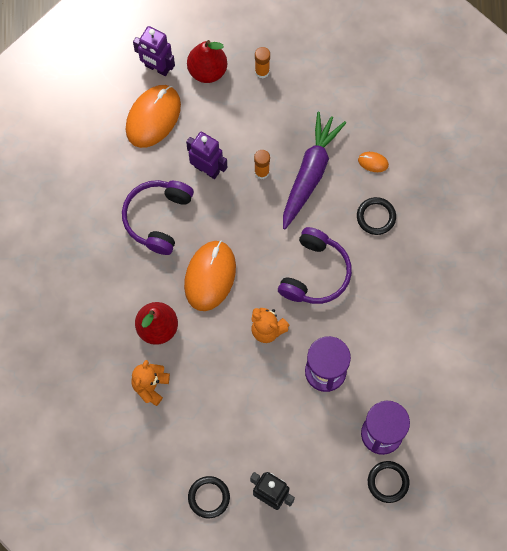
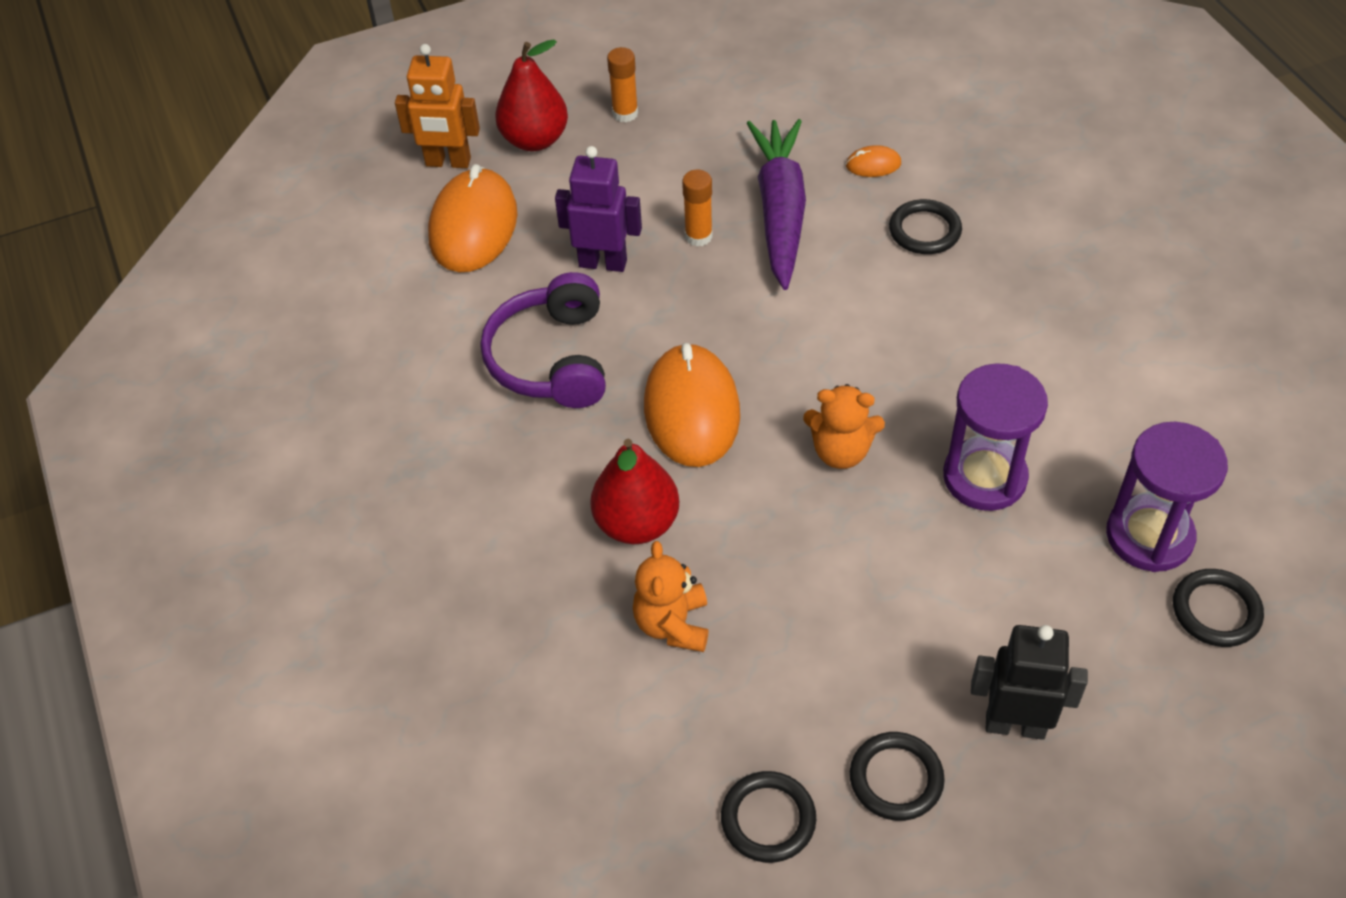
camera: 20 degrees left, 20 degrees down
(148, 492) = (768, 819): none -> black ring
(157, 68) = (448, 162): purple robot -> orange robot
(315, 273) = (874, 340): purple headphones -> none

